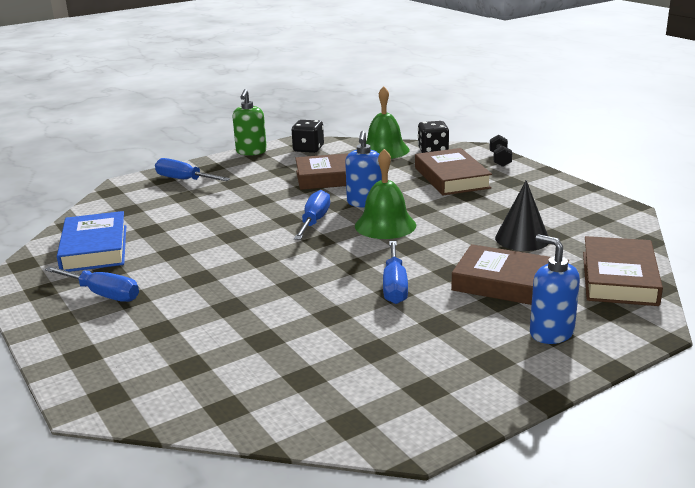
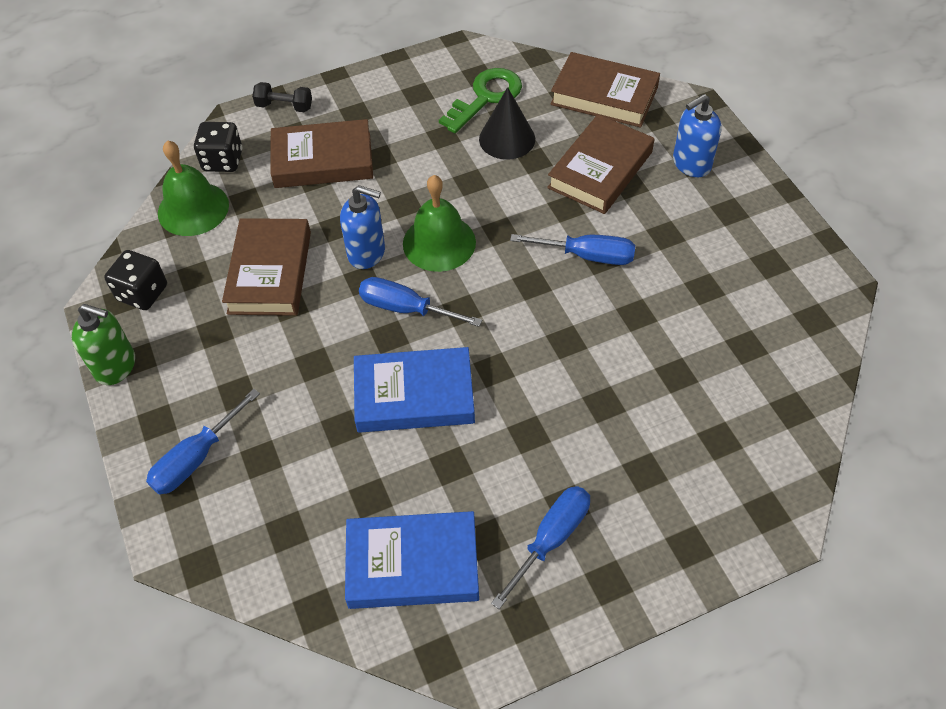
camera: 80 degrees left, 30 degrees up
(234, 233) = (414, 395): none -> blue book
(569, 225) = (486, 97): none -> green key

